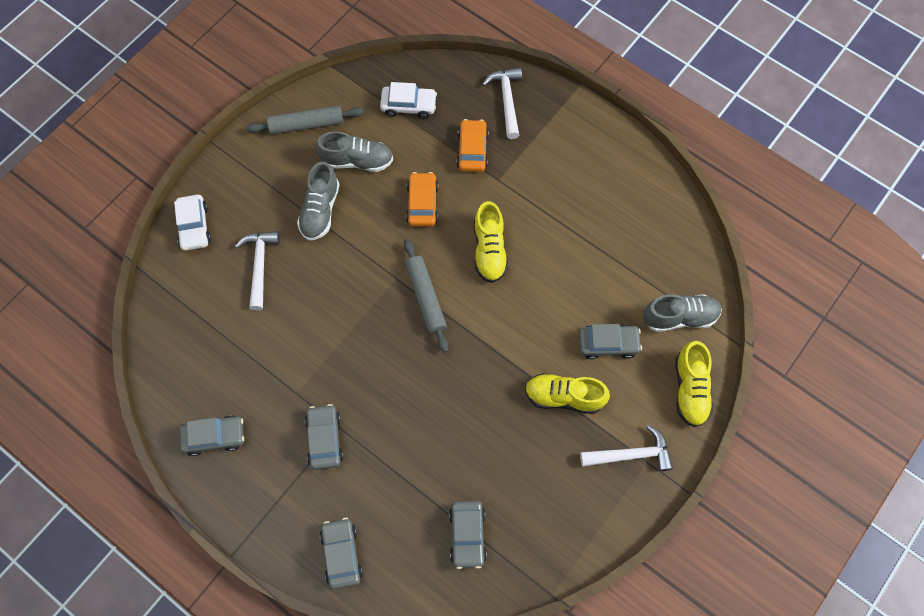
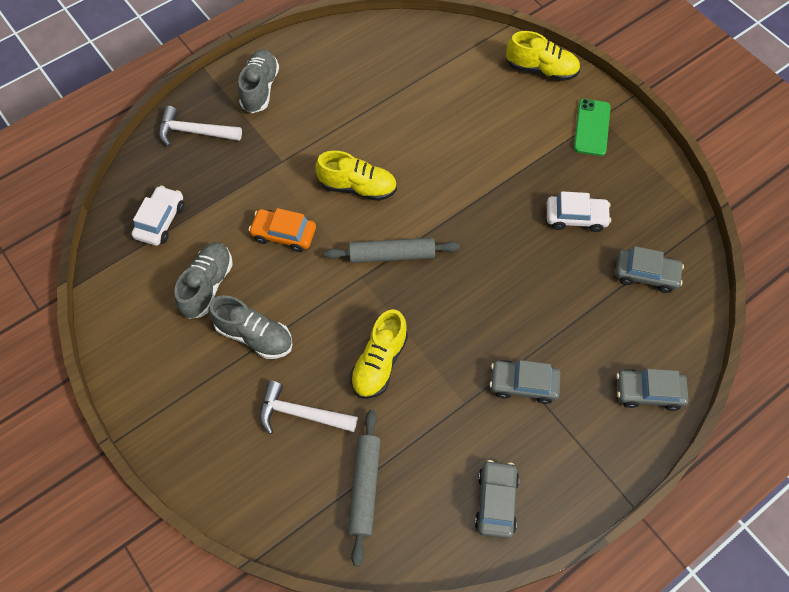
camera: 75 degrees left, 5 degrees down
(194, 227) = (224, 480): white car -> white car (575, 217)
(306, 125) = (139, 328): grey rolling pin -> grey rolling pin (365, 487)
(472, 150) = (239, 175): orange car -> none
(564, 397) = (526, 163): yellow shoe -> yellow shoe (379, 362)
(608, 344) = (483, 116): grey car -> none
(631, 455) = (592, 127): white hammer -> green phone
(679, 317) = (472, 58): grey shoe -> grey shoe (260, 89)

